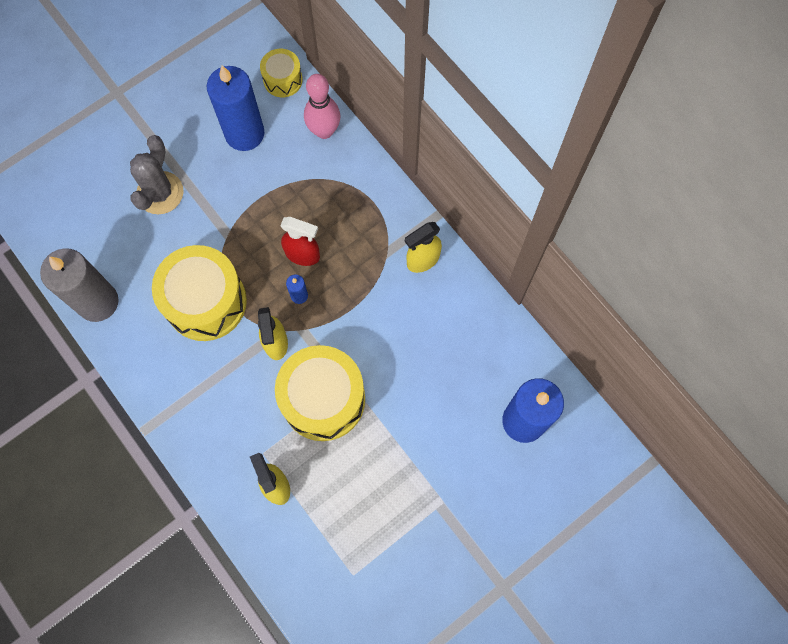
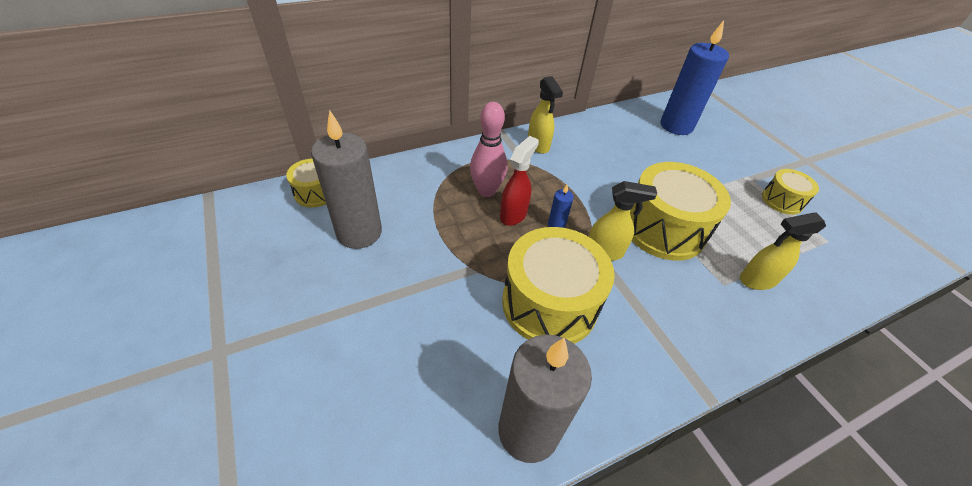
camera: 80 degrees left, 25 degrees down
(160, 193) = (394, 325): grey cactus -> none
(244, 133) = (359, 232): blue candle -> grey candle
(324, 131) = (389, 176): pink bowling pin -> pink bowling pin (486, 191)
(408, 536) = (782, 200): none -> yellow drum

